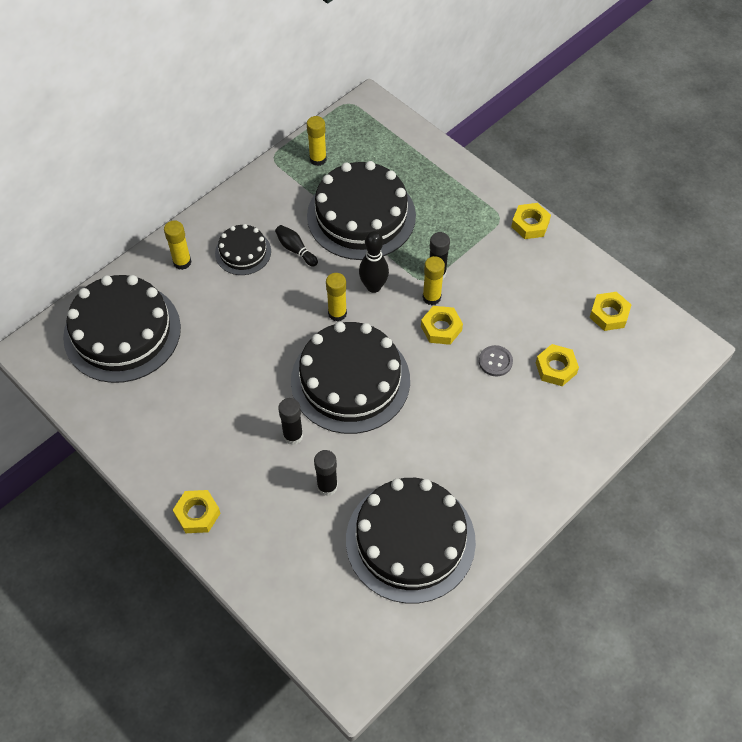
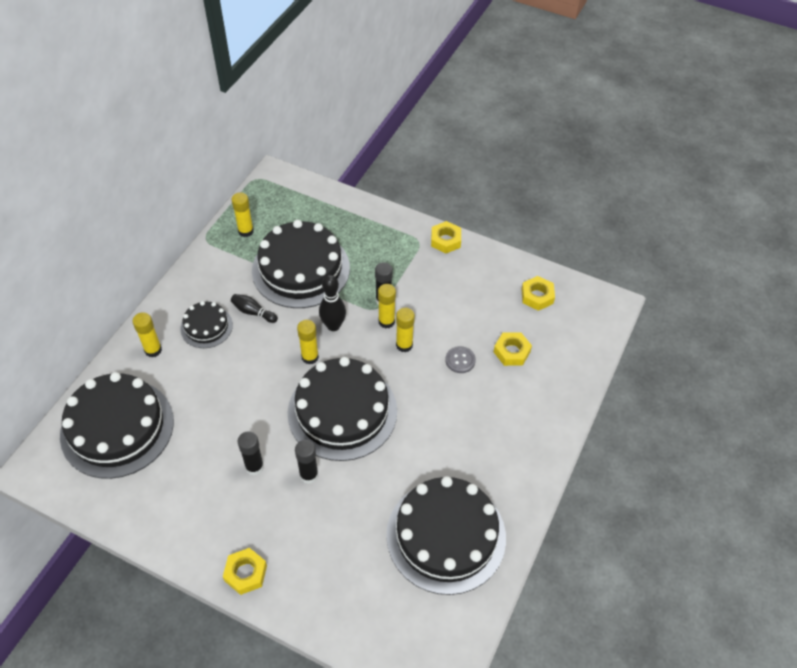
camera: 20 degrees left, 5 degrees down
(327, 486) = (355, 511): black glue stick -> black glue stick (254, 467)
(441, 328) = (404, 345): yellow nut -> yellow glue stick

